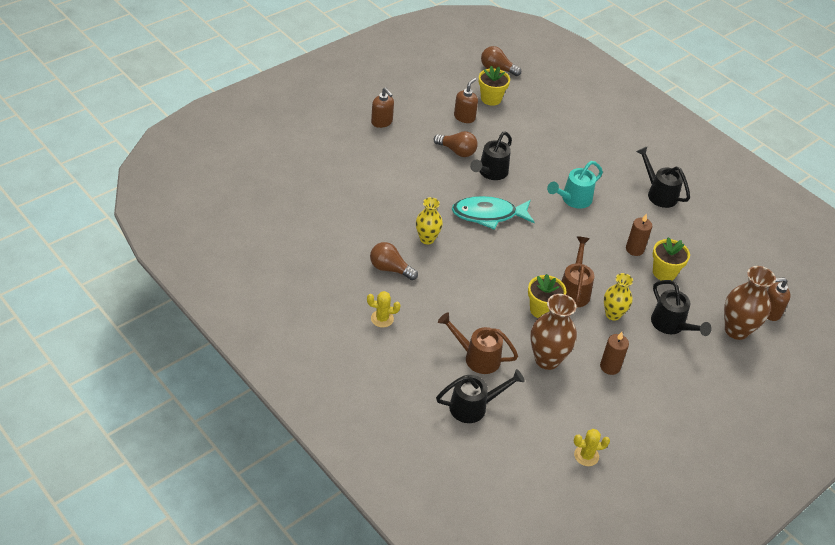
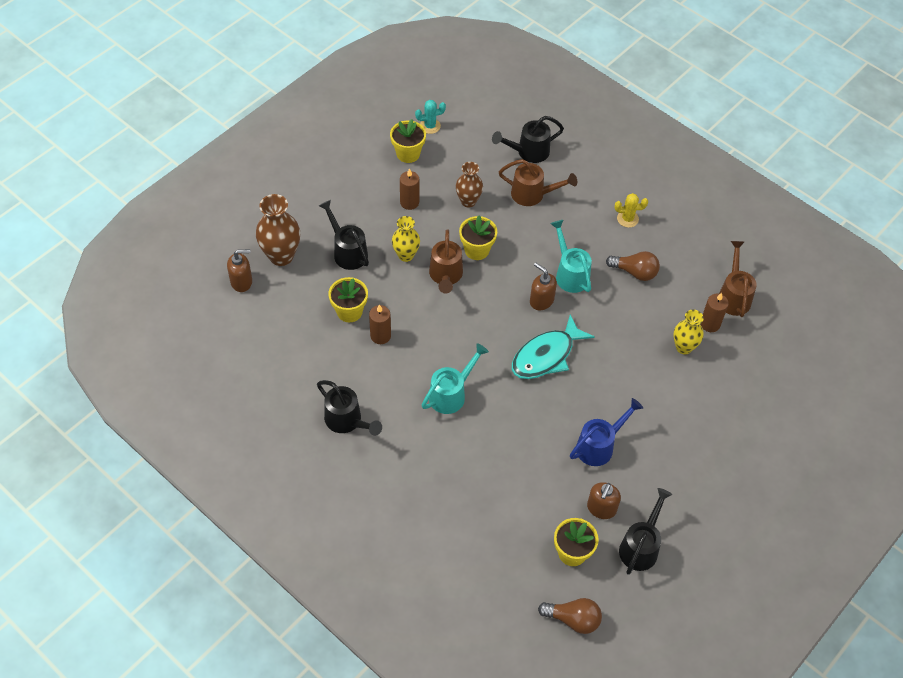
camera: 175 degrees right, 10 degrees up
(303, 236) = (733, 296): none -> brown watering can
(335, 218) = (710, 324): none -> brown candle
(382, 122) = (703, 479): brown soap dispenser -> brown soap dispenser (541, 301)
(427, 239) = (606, 313): yellow vase -> yellow vase (683, 347)
(453, 276) = (570, 274): none -> turquoise watering can
(457, 151) = (599, 446): brown light bulb -> blue watering can
(488, 215) = (546, 356): turquoise fish -> turquoise fish turned 150 degrees clockwise
(490, 172) = (553, 418): black watering can -> black watering can (641, 546)
(547, 359) = (468, 201): brown vase -> brown vase, size x0.65
(586, 456) = (430, 126): yellow cactus -> turquoise cactus
(612, 423) = (408, 154): none -> yellow flower pot

